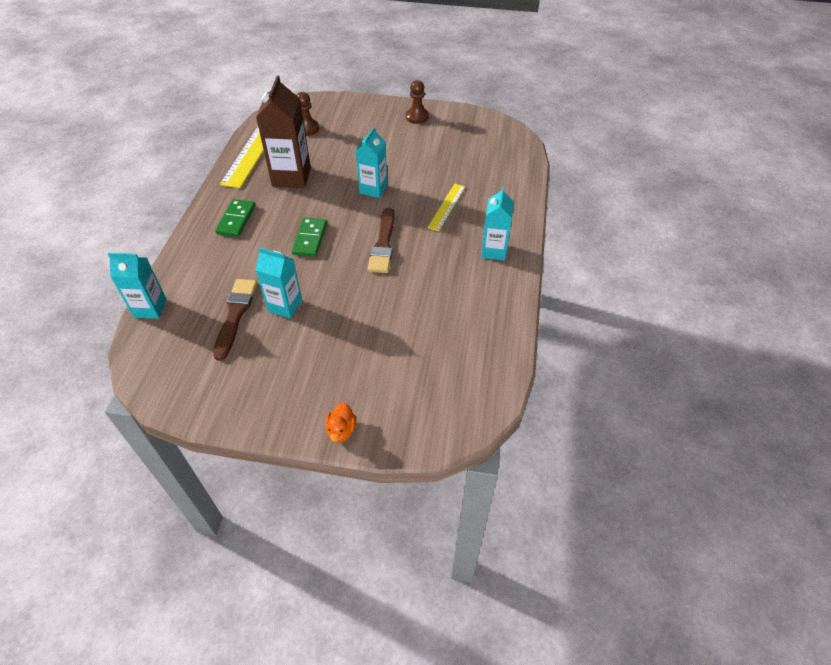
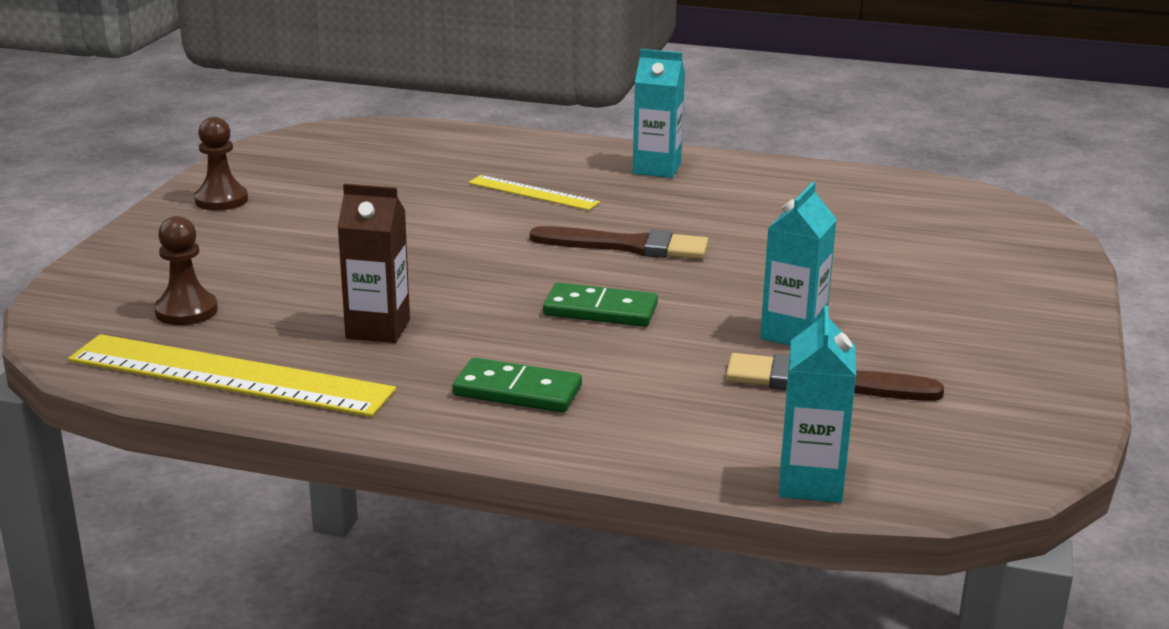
camera: 85 degrees left, 25 degrees down
(291, 177) = (378, 329): brown carton -> brown carton, size x0.64
(341, 430) = (1058, 290): orange duck -> none
(373, 189) = (457, 249): turquoise carton -> none

